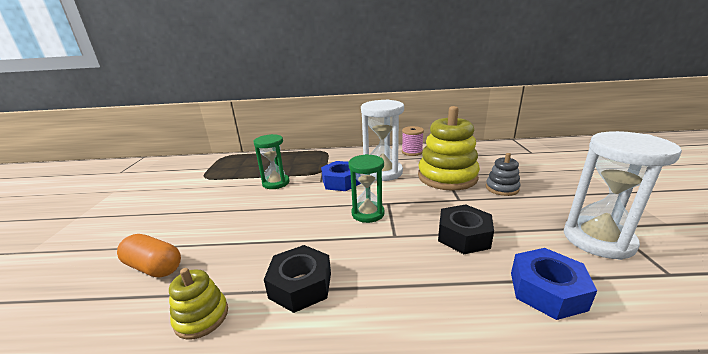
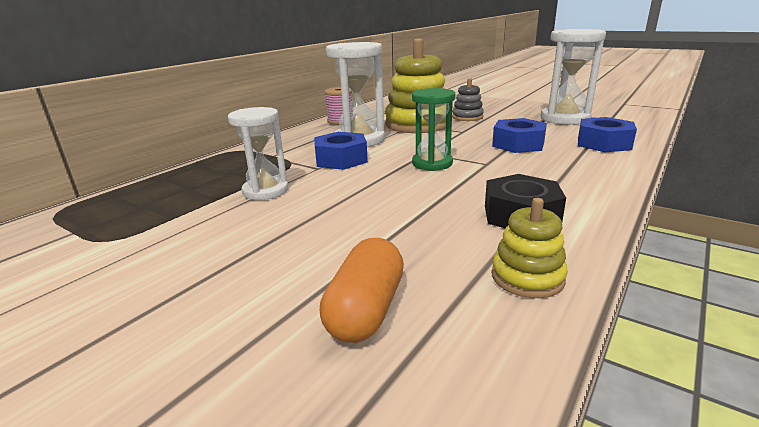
camera: 55 degrees left, 0 degrees up
(154, 267) = (366, 310): orange capsule -> orange capsule turned 45 degrees counterclockwise
(276, 183) = (265, 191): green hourglass -> white hourglass
(463, 236) = (518, 144): black nut -> blue nut

